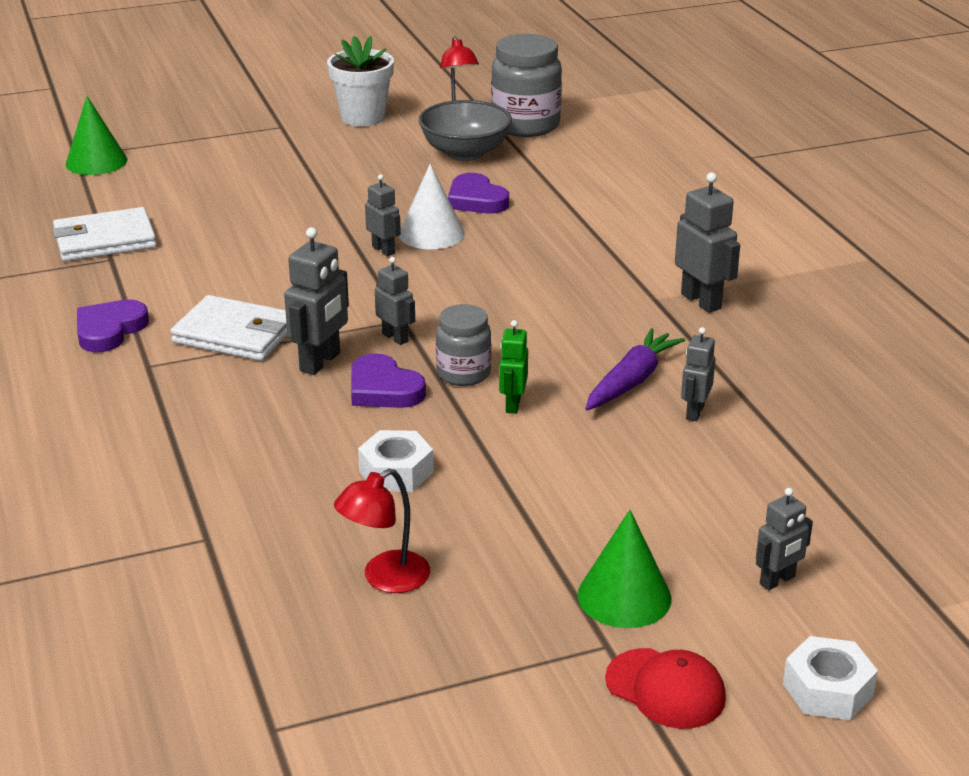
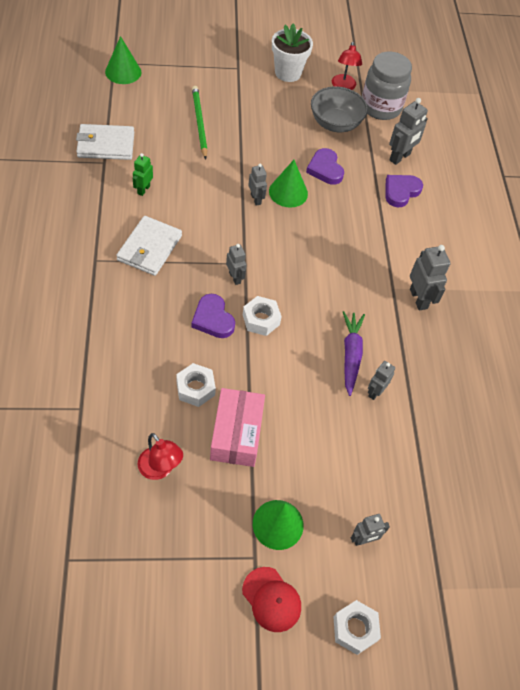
camera: 10 degrees right, 25 degrees up
(109, 330) = (84, 224): purple heart -> purple heart (401, 192)
(235, 334) = (149, 248): white wallet -> white wallet turned 75 degrees clockwise
(249, 190) = (199, 123): none -> green pencil
(320, 362) = (187, 286): grey robot -> grey robot (400, 157)
(385, 579) = (160, 469): red lamp -> red lamp turned 105 degrees counterclockwise
(431, 233) = (288, 192): white cone -> green cone
(463, 373) = (261, 320): grey jar -> white nut
(494, 508) = (236, 434): none -> pink box
(512, 405) = (278, 354): green robot -> green robot (143, 190)
(631, 381) = (351, 355): purple carrot -> purple carrot turned 45 degrees counterclockwise

